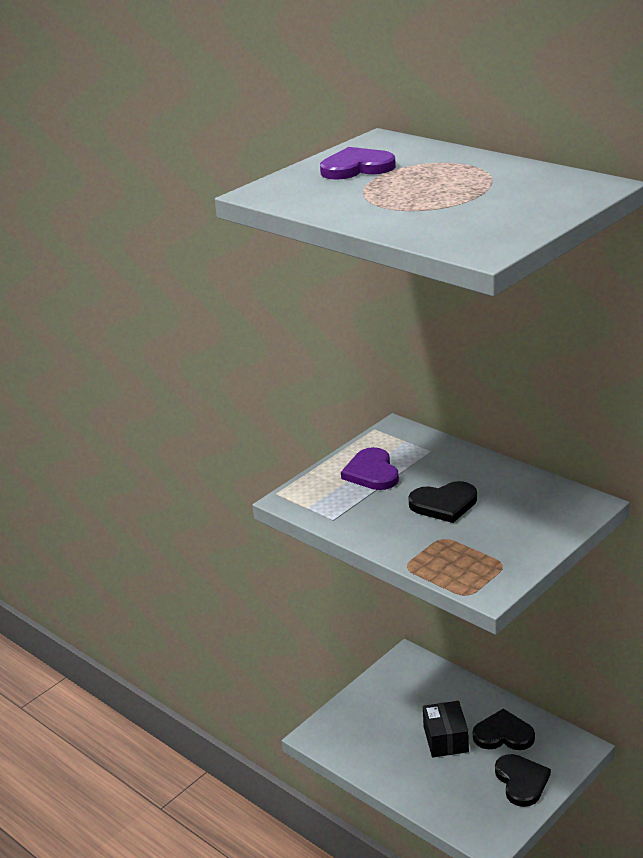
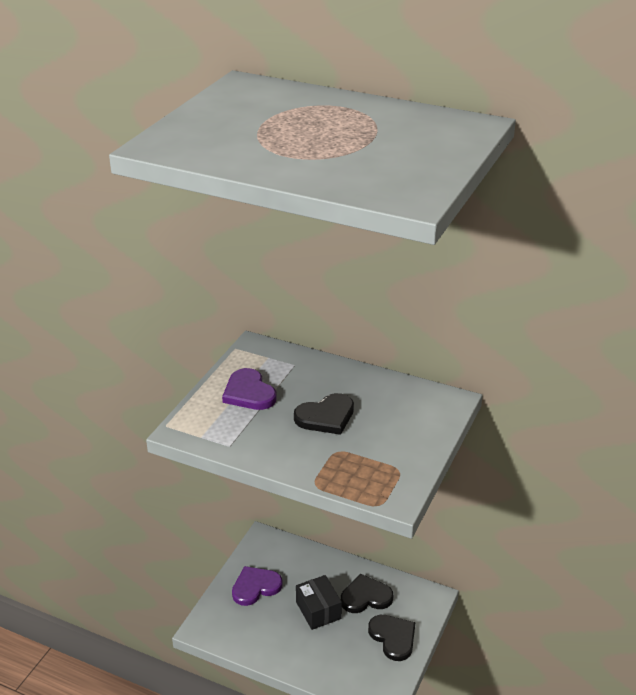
camera: 20 degrees left, 5 degrees up
(356, 168) = (238, 114): purple heart -> purple heart (255, 587)

